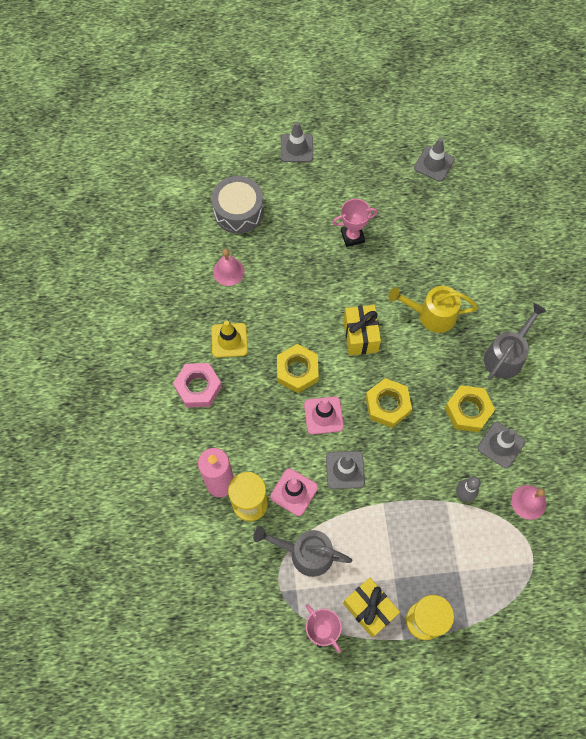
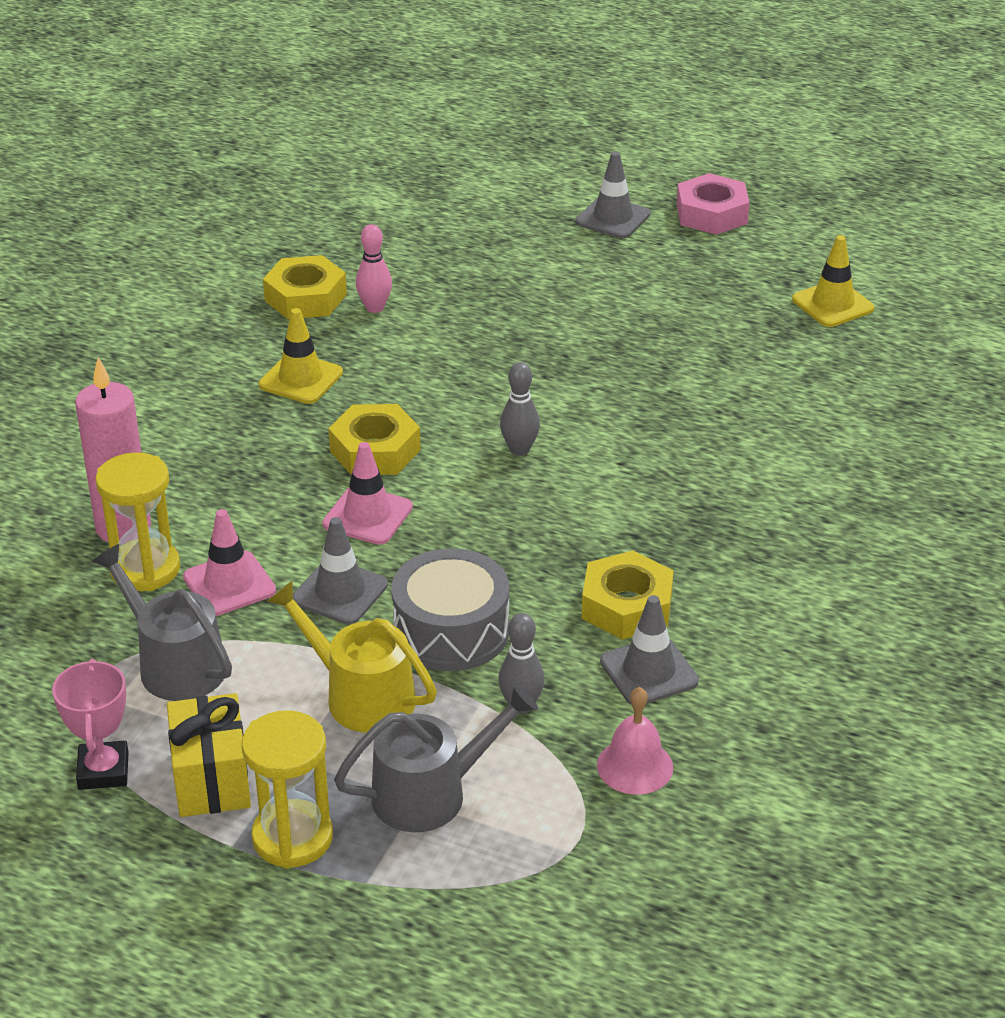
camera: 30 degrees right, 30 degrees down
(198, 387) = (200, 411): pink nut -> pink nut (711, 214)
(228, 271) = (375, 308): pink bell -> pink bowling pin
(238, 211) = (454, 252): grey drum -> grey drum (451, 631)
(352, 236) = (614, 337): pink trophy -> none
(360, 336) = (519, 449): yellow gift -> grey bowling pin
(387, 405) = (488, 545): yellow nut -> yellow nut (305, 297)
(432, 314) = (669, 469): yellow watering can -> yellow watering can (361, 696)
(434, 164) = (832, 304): grey traffic cone -> yellow traffic cone
(506, 356) = (761, 565): grey watering can -> grey watering can (430, 793)

